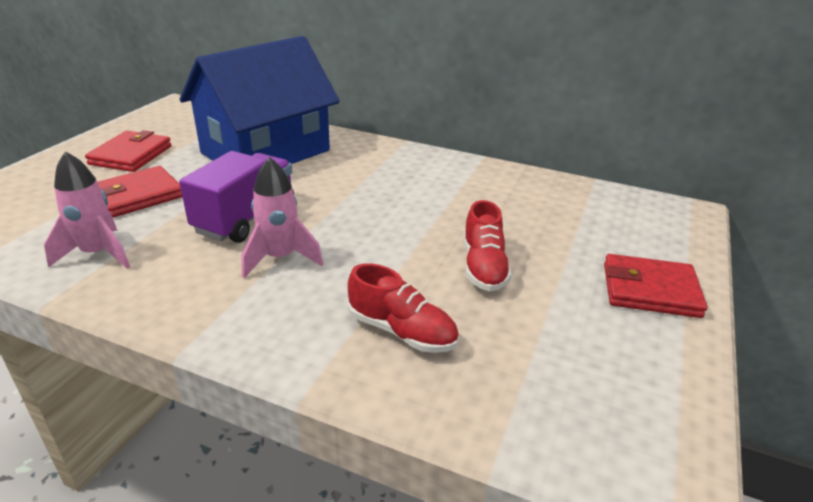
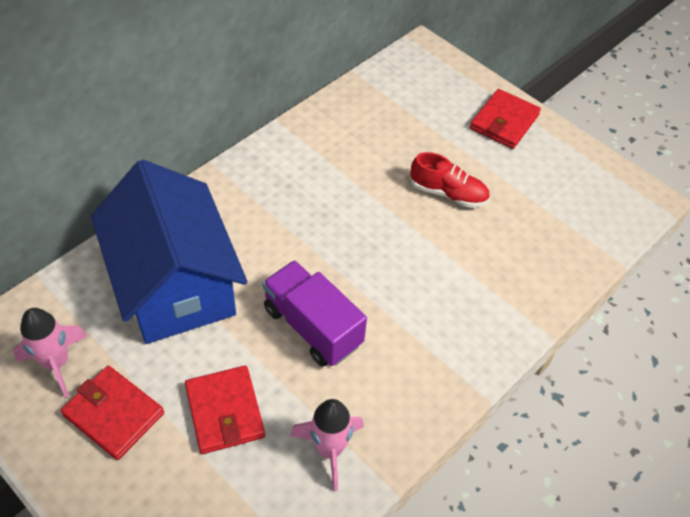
camera: 70 degrees left, 20 degrees up
(280, 258) = (389, 314): pink rocket -> pink rocket (57, 363)
(401, 331) = (504, 265): red shoe -> none

